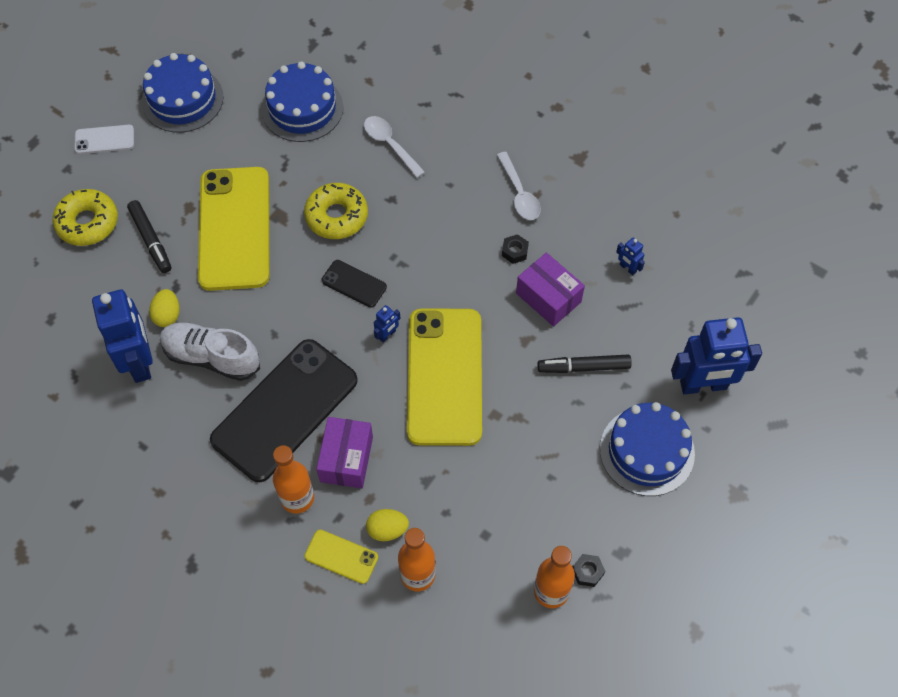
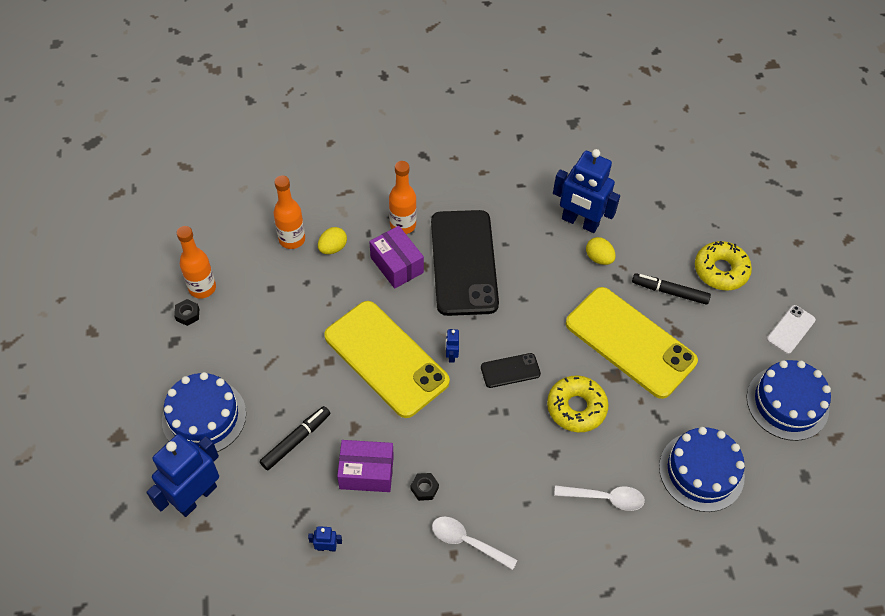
camera: 135 degrees right, 5 degrees down
(211, 357) = (542, 256): white shoe -> none
(341, 556) = (345, 216): yellow phone -> none

